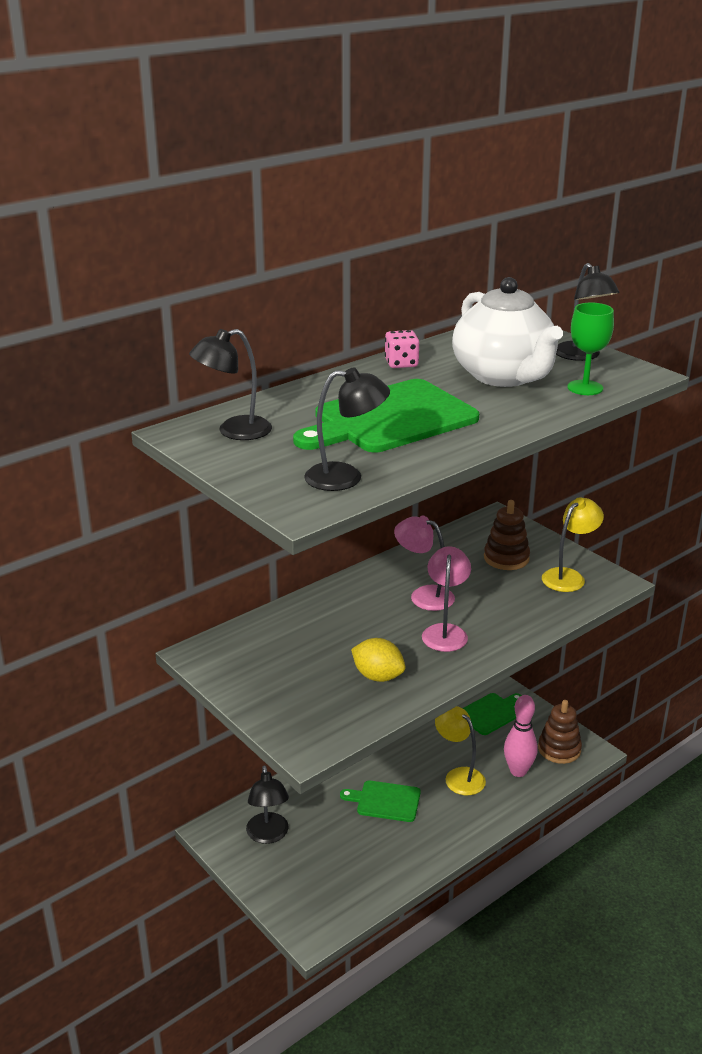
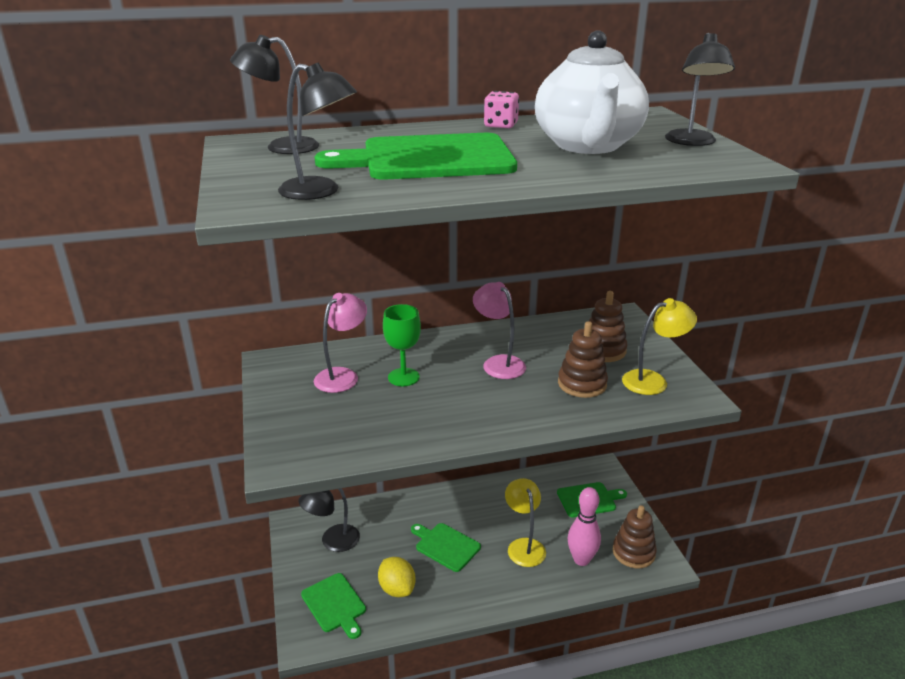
camera: 25 degrees right, 0 degrees up
(268, 835) = (332, 541): black lamp -> black lamp turned 45 degrees clockwise
(316, 892) = (335, 604): none -> green cutting board
(378, 676) = (396, 420): yellow lemon -> yellow lemon (397, 589)
(445, 632) = (491, 398): pink lamp -> pink lamp (342, 376)
(512, 596) = (582, 384): none -> brown stacking toy
(585, 388) = (663, 165): green goblet -> green goblet (403, 377)

